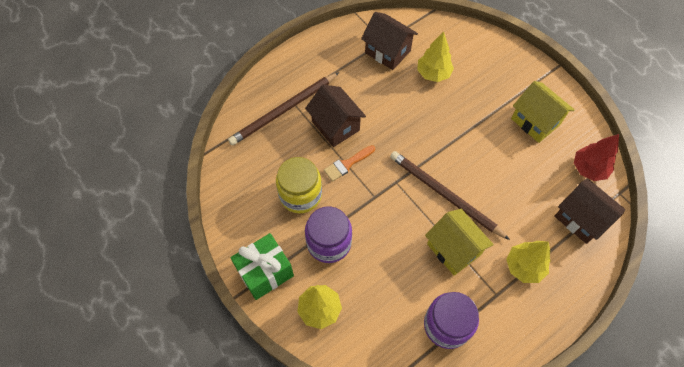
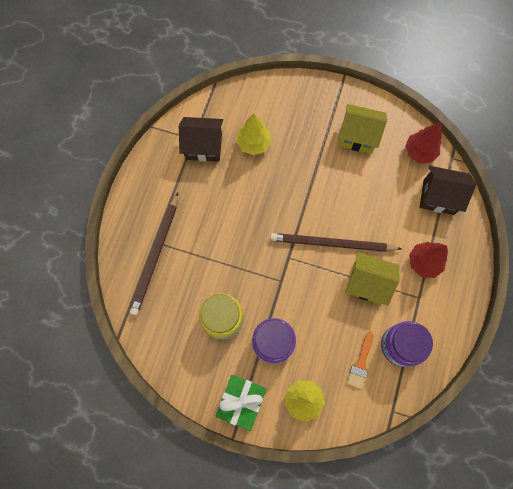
camera: 35 degrees left, 10 degrees up
(335, 126) = (208, 241): brown house -> none
(347, 164) = (241, 268): orange brush -> orange brush (360, 363)
(524, 267) = (423, 262): yellow tree -> red tree

